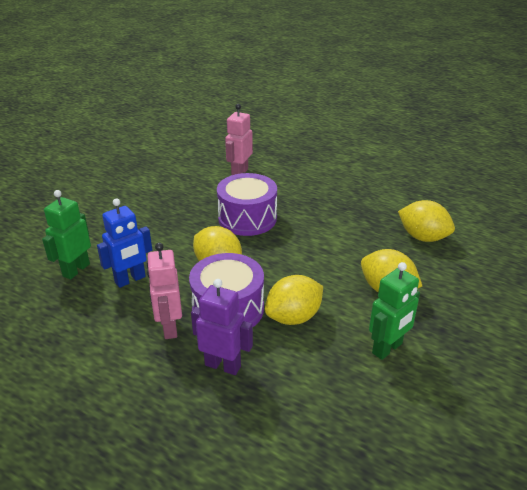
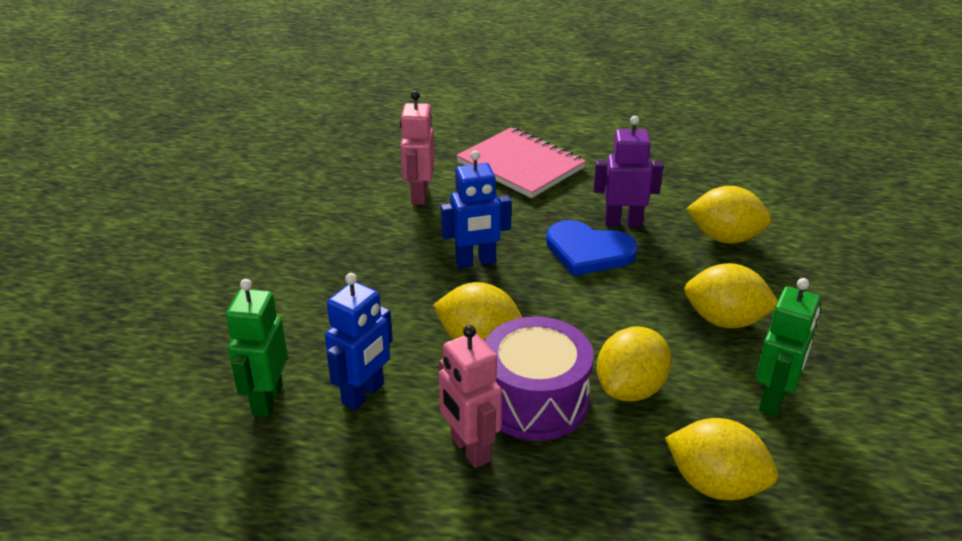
camera: 20 degrees left, 0 degrees up
(223, 365) = (580, 482): purple robot -> purple robot (623, 223)
(247, 218) = (475, 262): purple drum -> blue robot
(310, 392) = (715, 485): none -> yellow lemon
(314, 167) = (520, 165): none -> pink notebook
(323, 226) = (588, 251): none -> blue heart

